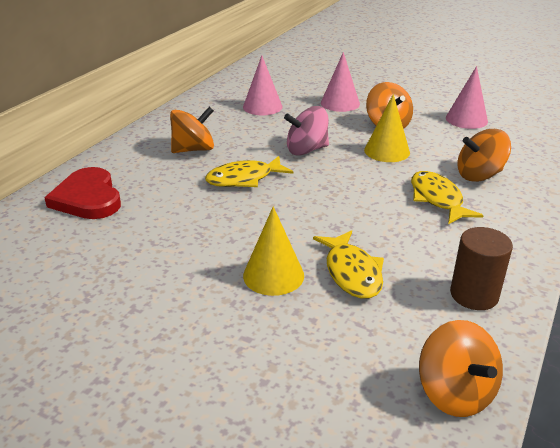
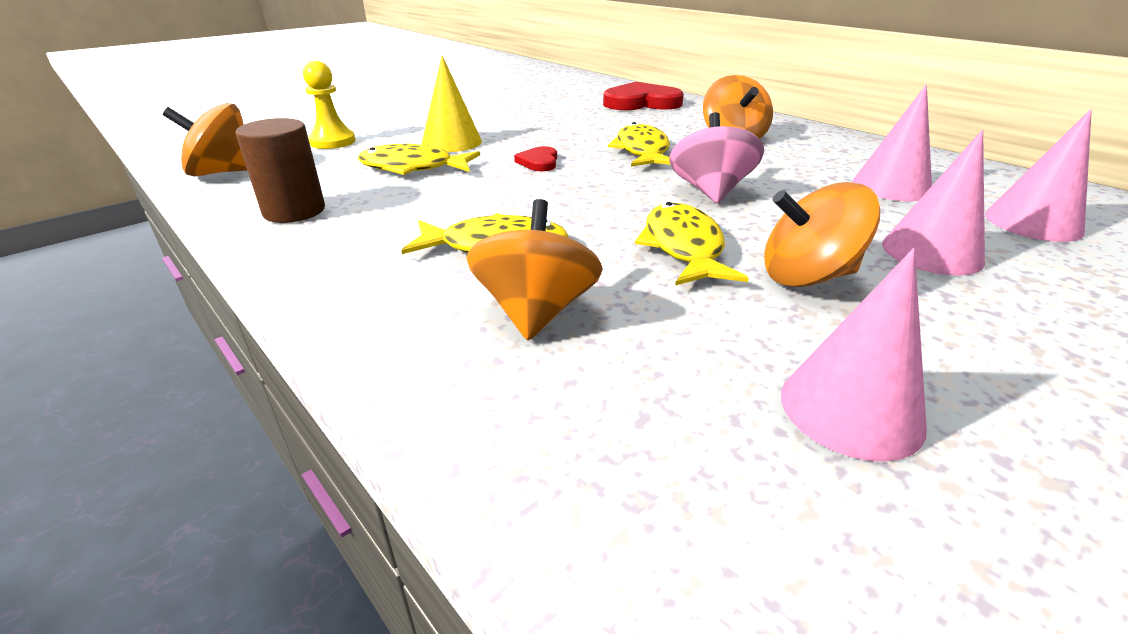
camera: 110 degrees right, 0 degrees up
(289, 84) = (1033, 223): none -> pink cone
(296, 216) = (539, 162): none -> red heart
(320, 361) = (333, 142): none -> yellow pawn
(387, 151) = (683, 247): yellow cone -> yellow fish

